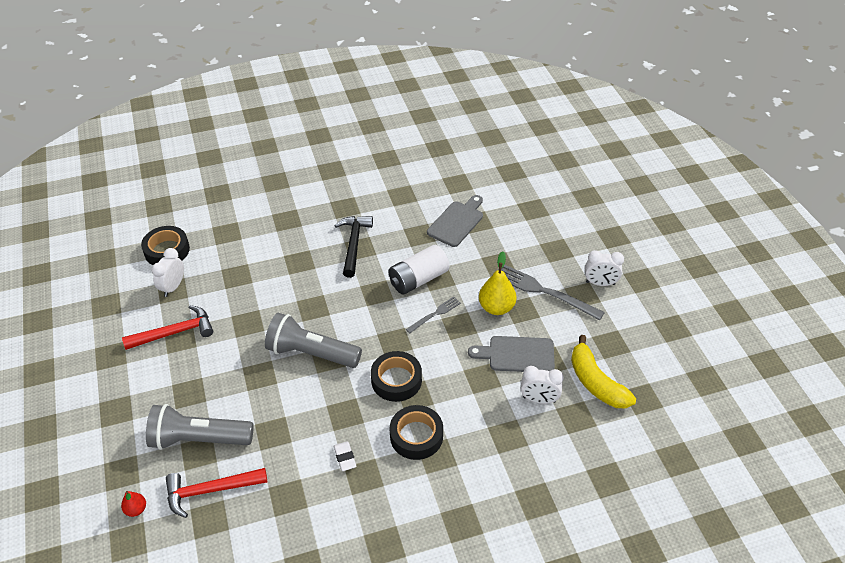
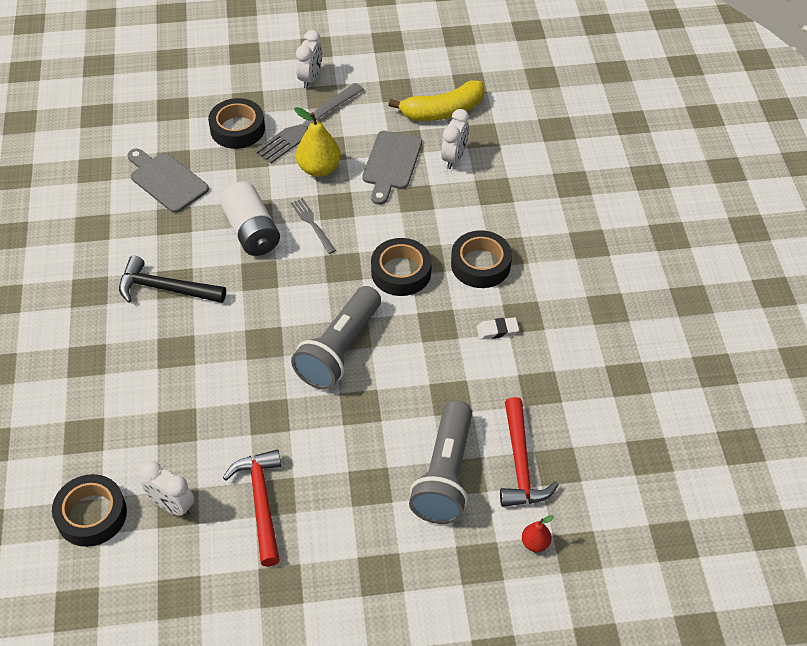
camera: 80 degrees left, 5 degrees up
(524, 250) = (237, 129): none -> black tape

